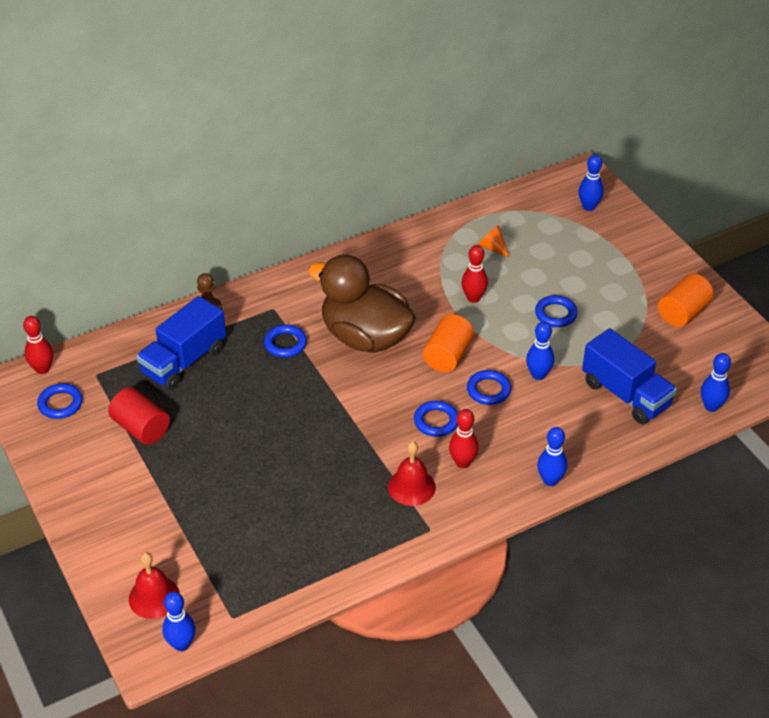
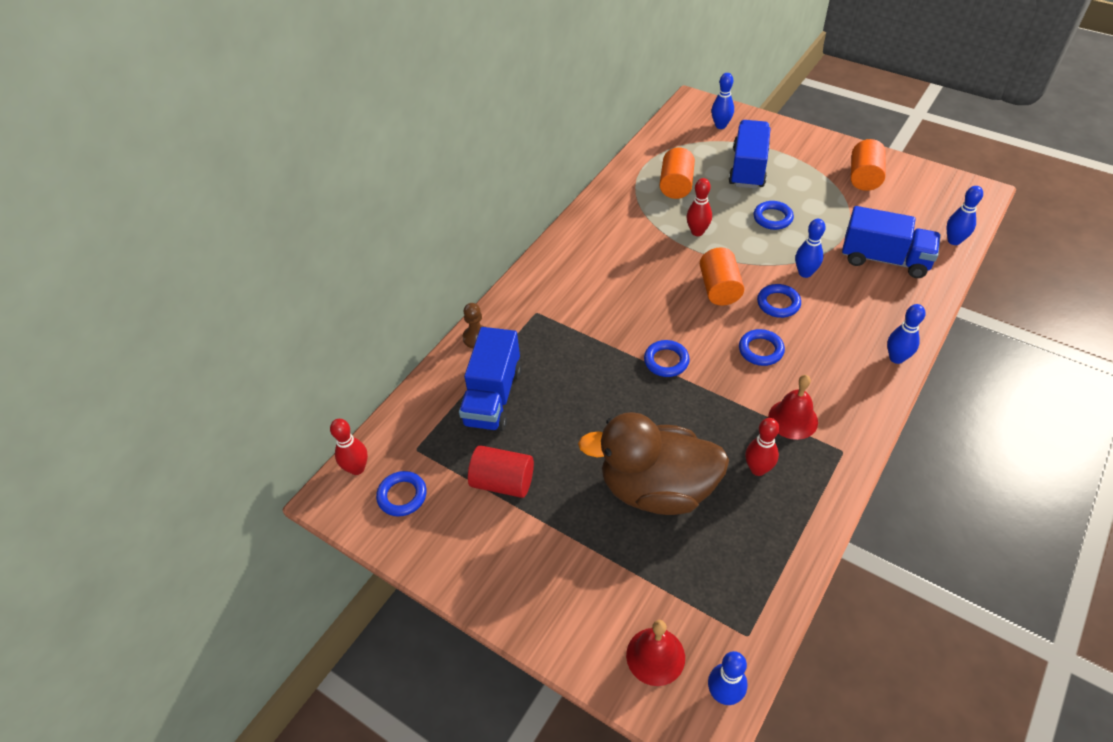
camera: 25 degrees left, 5 degrees up
(285, 344) = (573, 339): blue ring -> blue ring (666, 361)
(365, 337) = (637, 303): brown duck -> brown duck (657, 489)
(462, 462) = (814, 376): red bowling pin -> red bowling pin (758, 469)
(493, 247) = (676, 185): orange cone -> orange cylinder
(576, 258) = (748, 168): none -> blue truck

